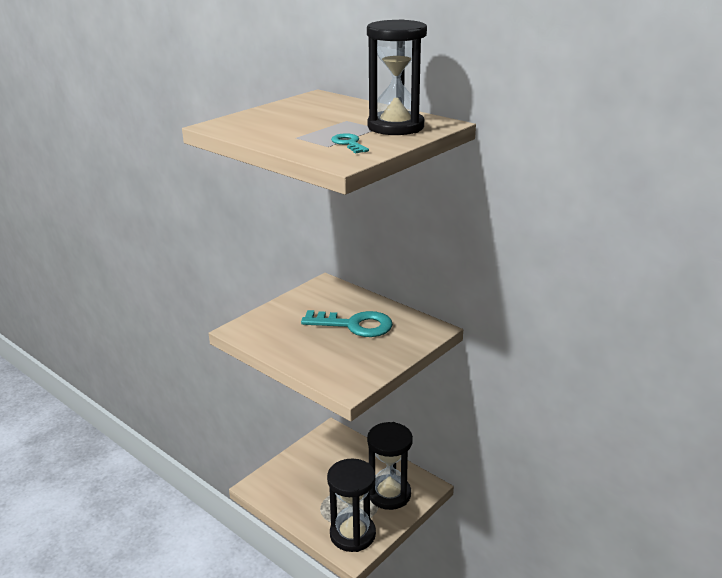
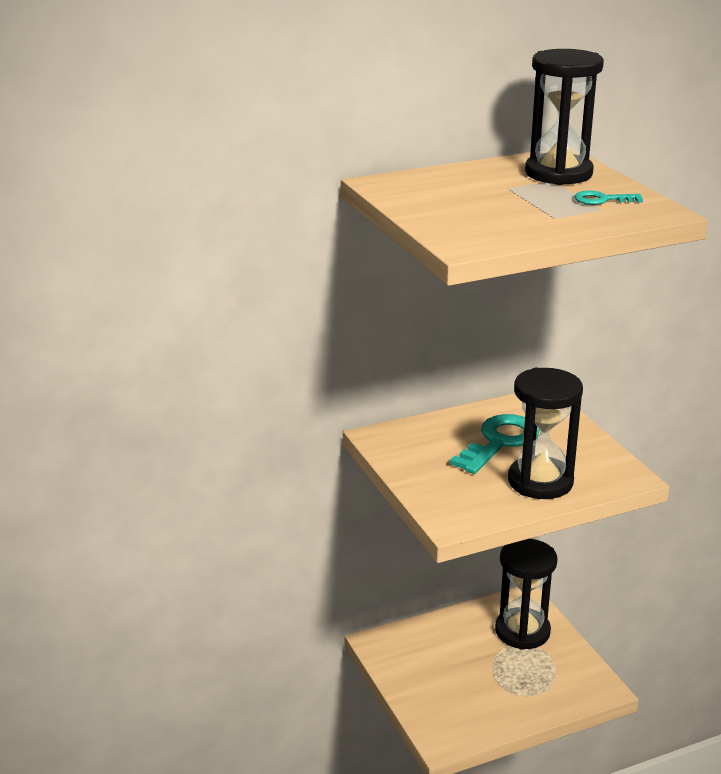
camera: 65 degrees left, 0 degrees up
(352, 534) = (572, 679): black hourglass -> black hourglass (540, 481)

